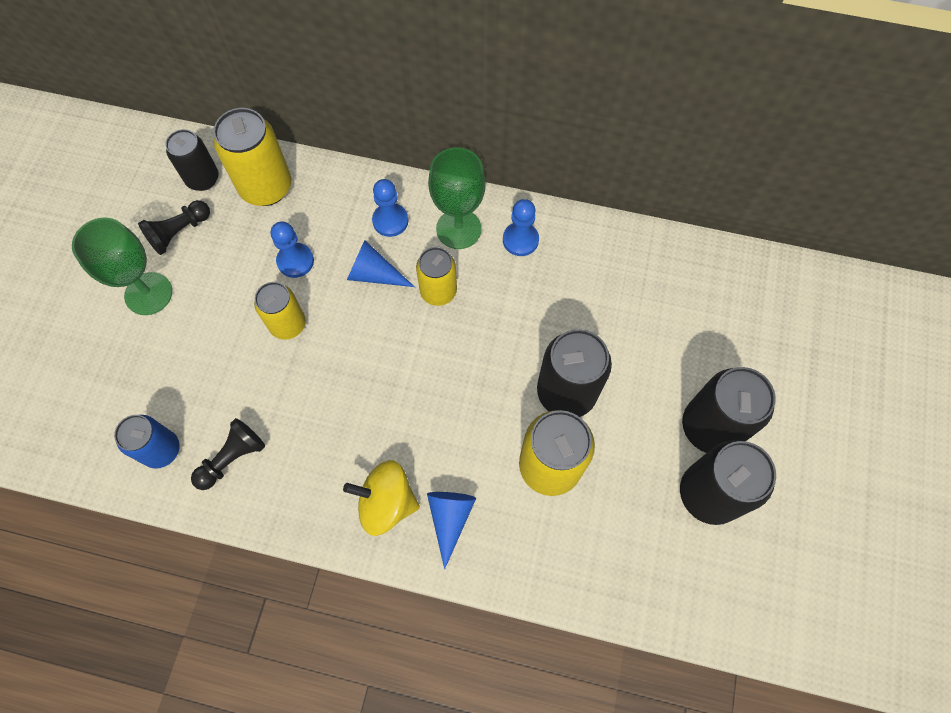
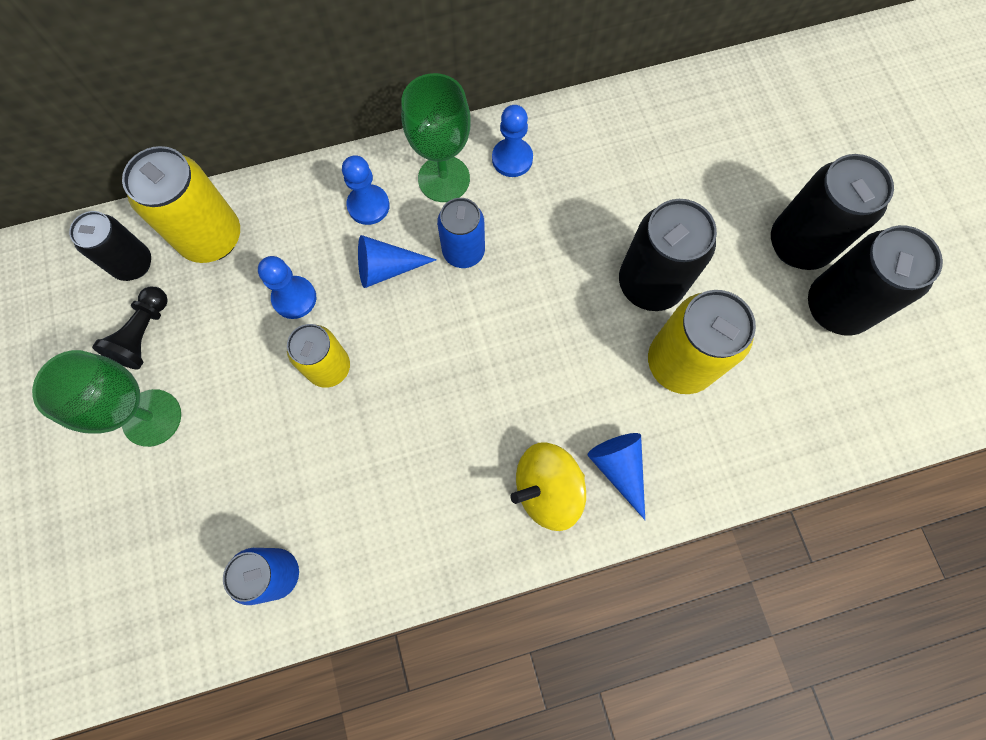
camera: 30 degrees left, 5 degrees up
(232, 458) = (360, 537): black pawn -> none
(438, 291) = (463, 251): yellow can -> blue can

